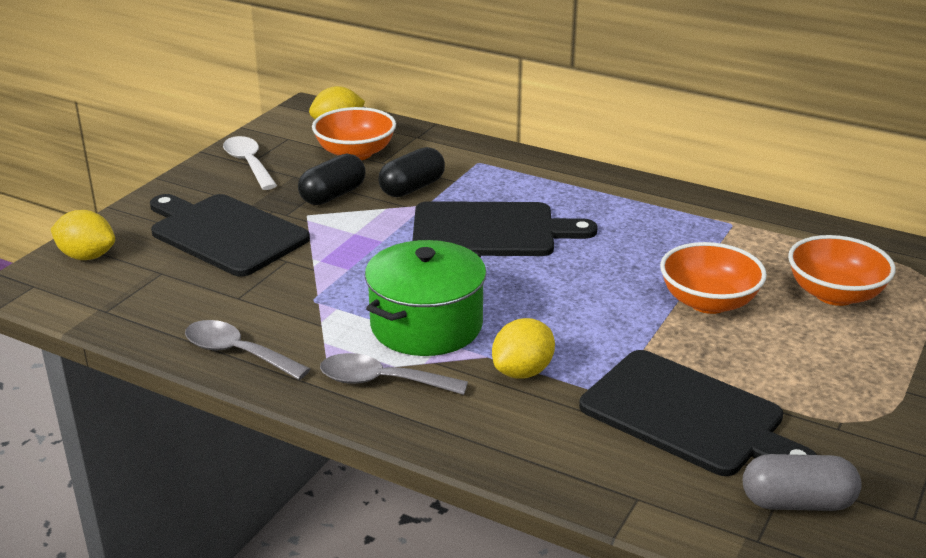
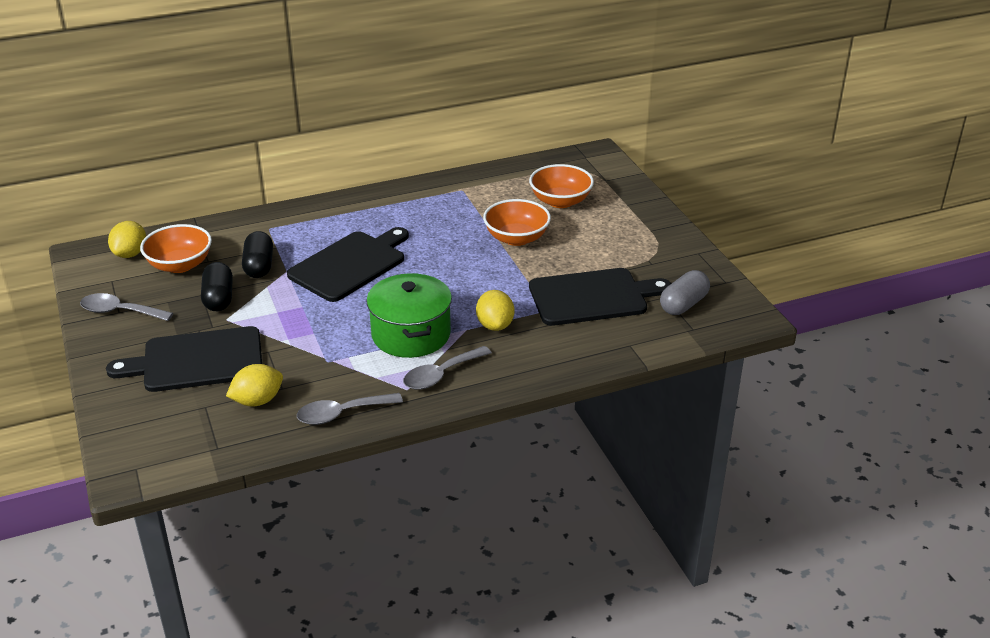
camera: 50 degrees left, 5 degrees up
(87, 256) = (133, 430): yellow lemon -> yellow lemon (257, 401)
(248, 163) = (119, 311): white spoon -> grey spoon

